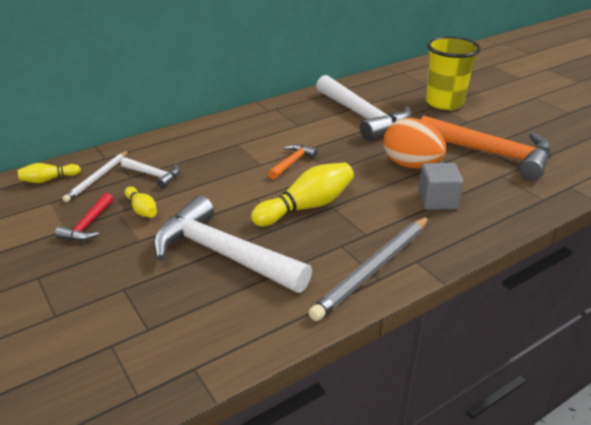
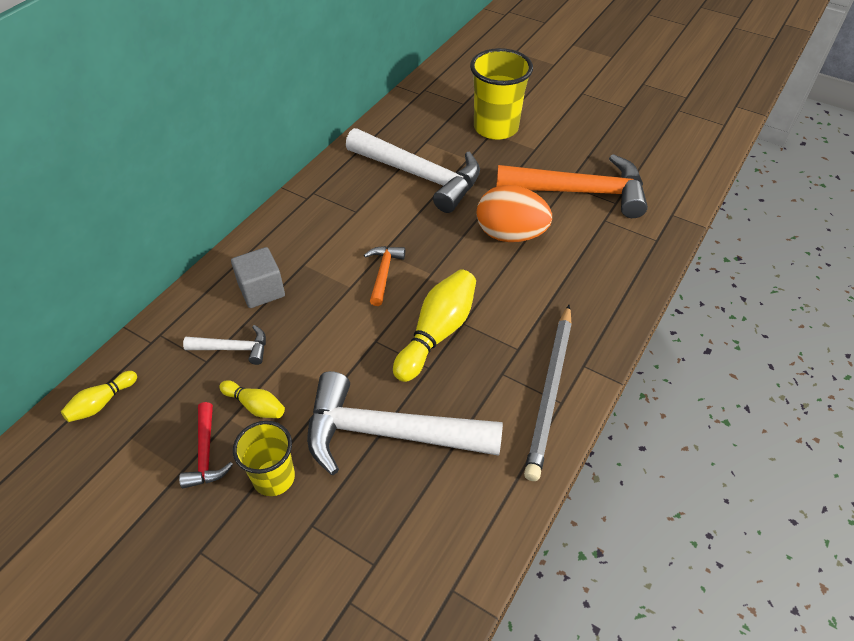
camera: 25 degrees left, 15 degrees up
(98, 178) = (165, 377): white pencil -> none
(120, 253) = (274, 477): none -> yellow cup
(437, 200) = (561, 276): grey cube -> grey cube (261, 290)

